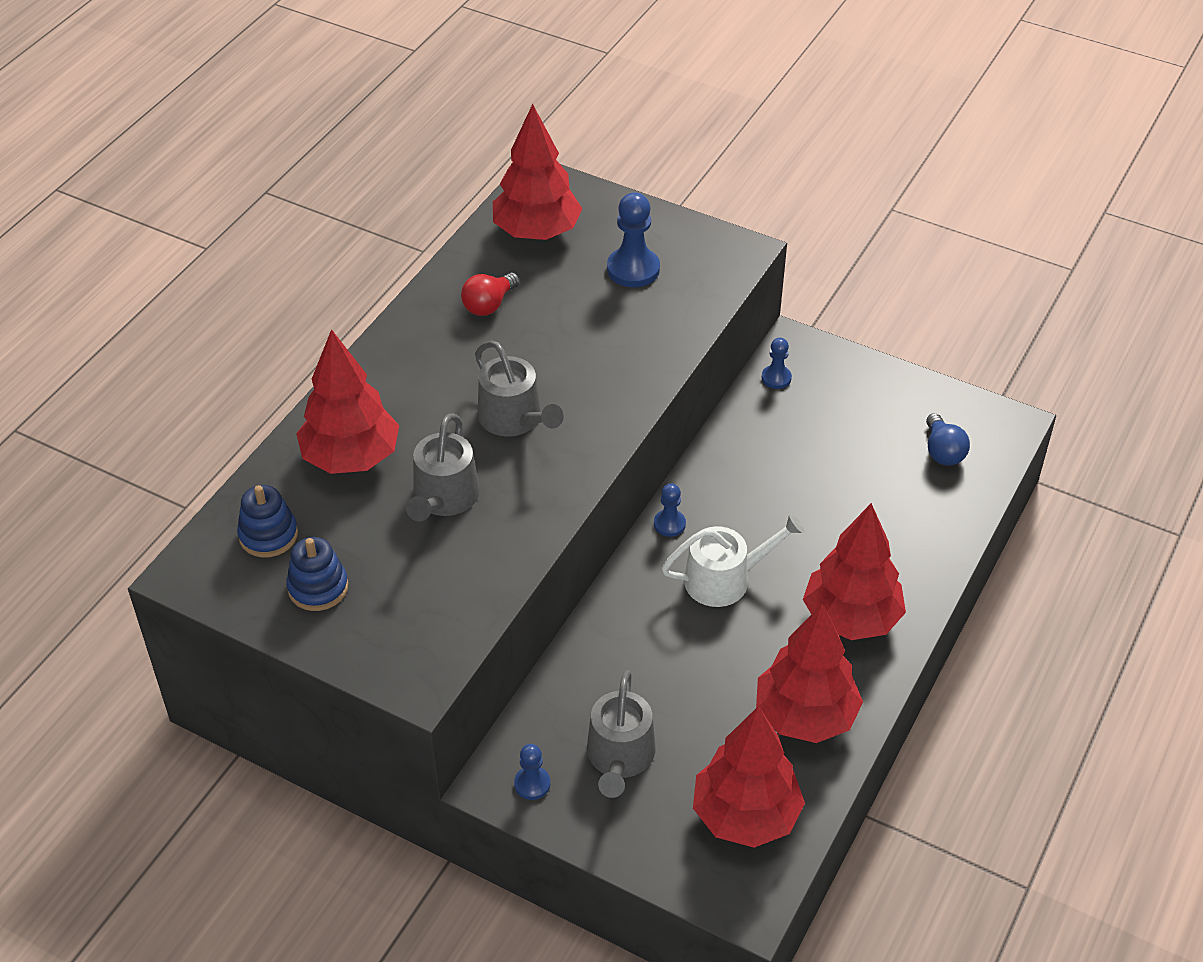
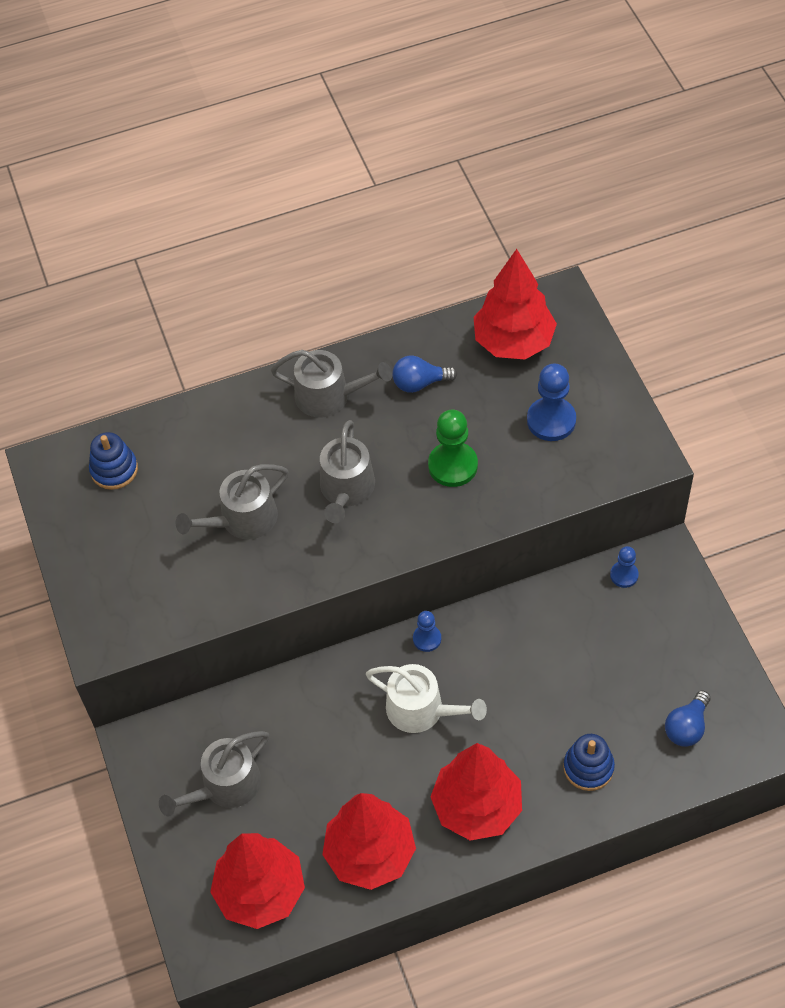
camera: 45 degrees right, 10 degrees up
(318, 587) = (107, 531): blue stacking toy -> blue stacking toy (588, 767)
(351, 458) = (216, 446): red tree -> none
(417, 359) = (329, 396): none -> grey watering can
(489, 305) = (420, 383): red light bulb -> blue light bulb
(532, 784) = (156, 761): blue pawn -> none
(588, 347) = (453, 465): none -> green pawn

